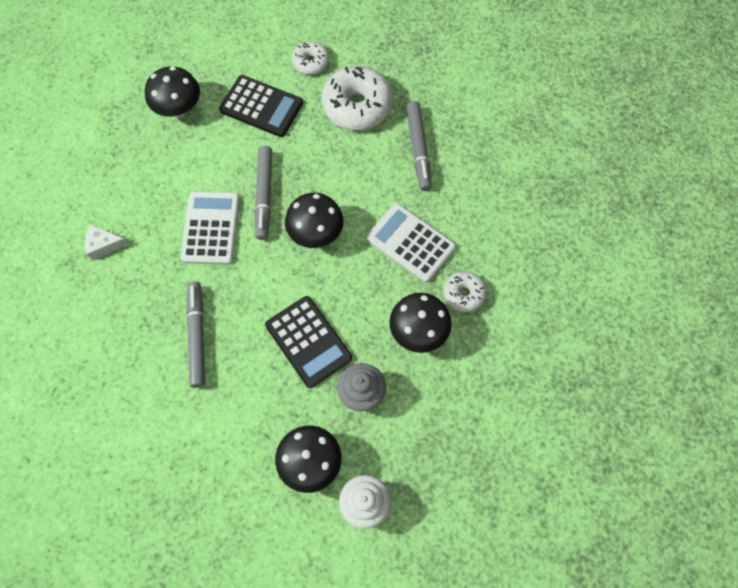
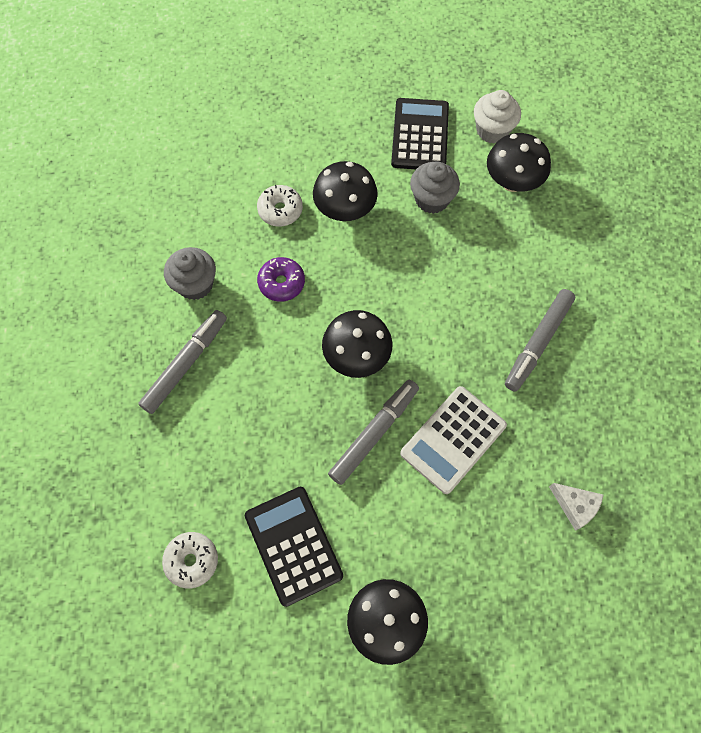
camera: 140 degrees left, 0 degrees up
(308, 341) = (442, 267): black calculator -> black calculator (420, 135)
(357, 106) = (195, 461): white donut -> none
(410, 243) = (281, 283): white calculator -> purple donut
(465, 199) = (195, 284): none -> grey cupcake

